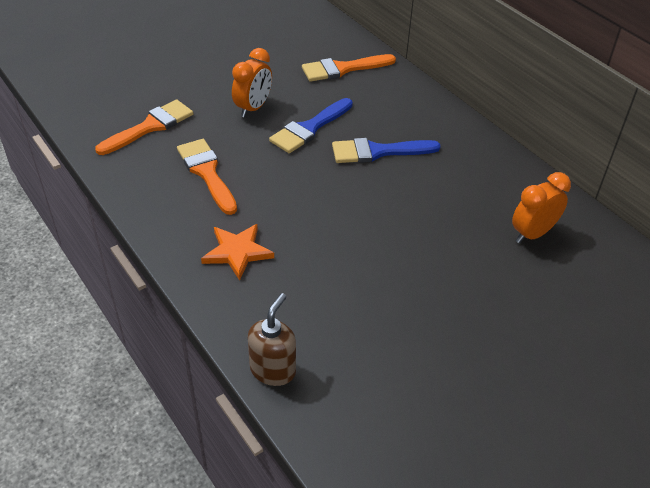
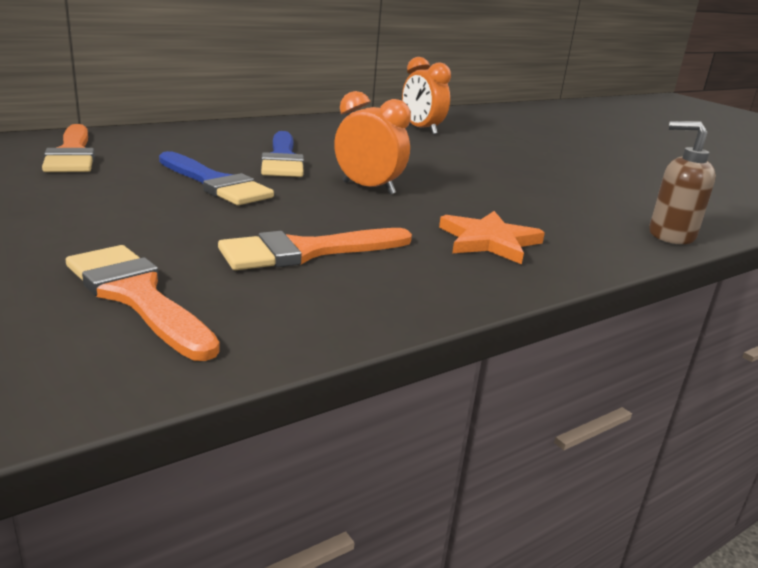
camera: 90 degrees left, 20 degrees down
(253, 108) = (135, 210): orange clock -> orange clock (368, 188)

